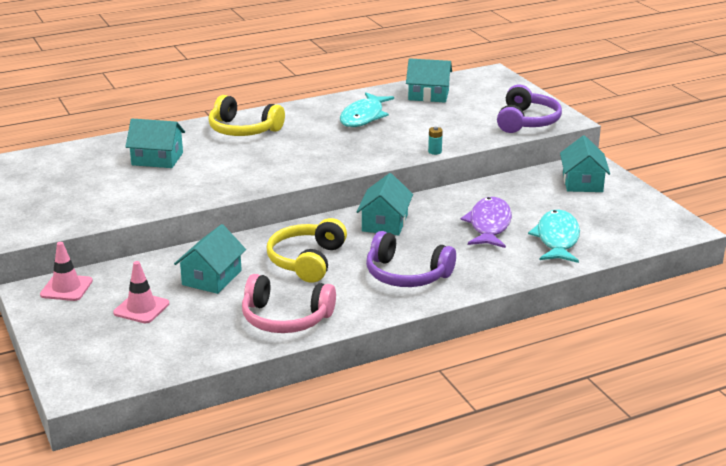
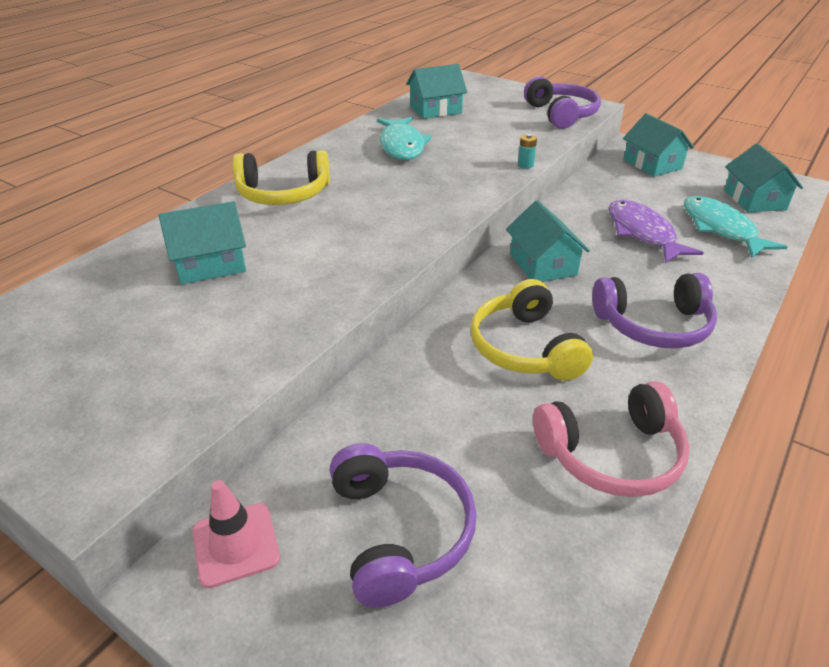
camera: 30 degrees left, 10 degrees up
(141, 308) = (399, 531): pink traffic cone -> purple headphones
(212, 278) = (440, 424): turquoise house -> turquoise house (754, 199)

